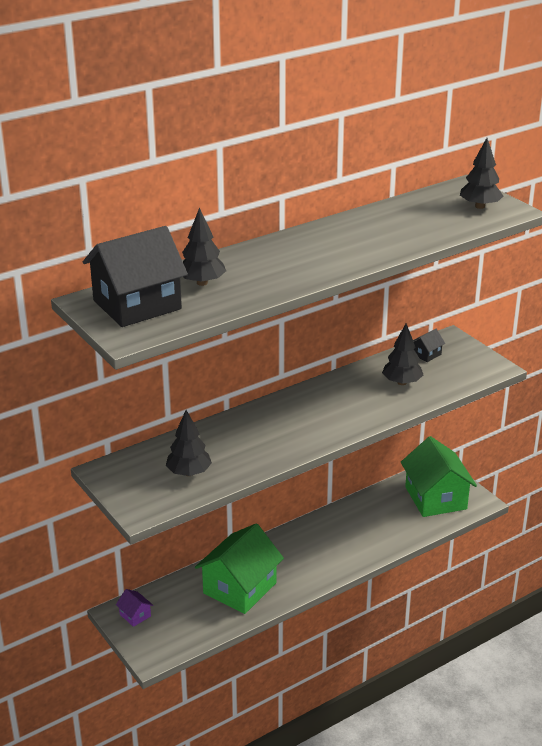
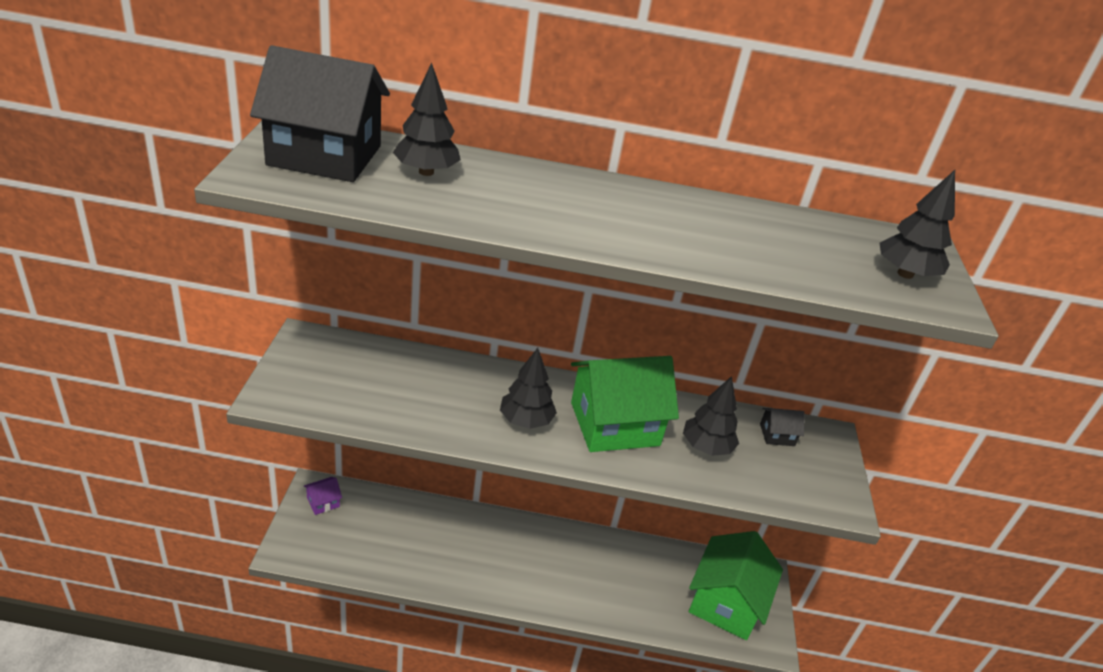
camera: 35 degrees right, 5 degrees up
(135, 615) = (323, 502): purple house -> purple house turned 60 degrees clockwise
(189, 473) = (366, 391): black tree -> black tree (526, 420)
(239, 588) = (433, 546): green house -> green house (614, 424)

